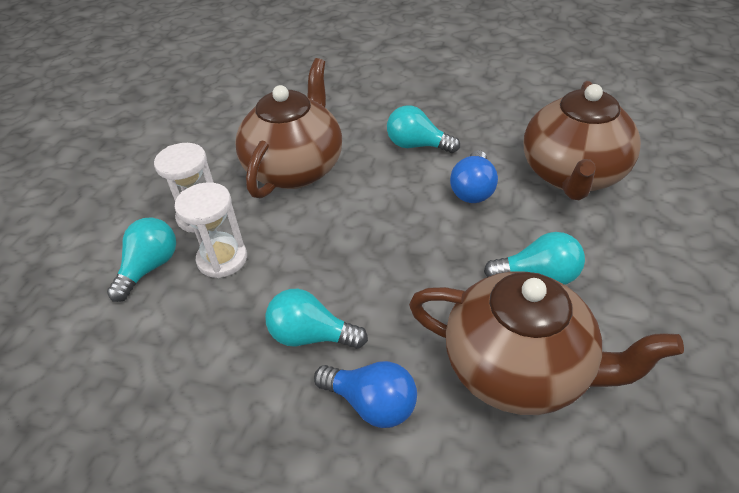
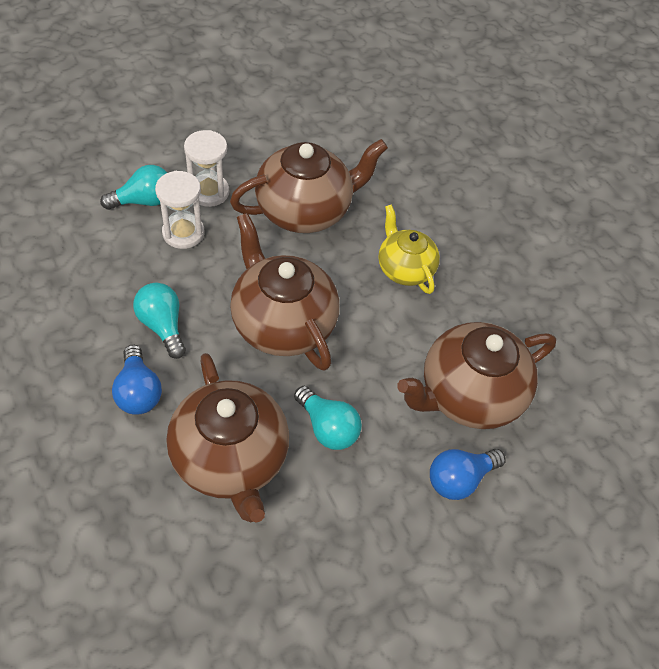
camera: 40 degrees right, 10 degrees up
(397, 246) = (282, 323): none -> brown teapot
(417, 145) = (404, 269): turquoise light bulb -> yellow teapot
(473, 189) = (386, 336): blue light bulb -> blue light bulb (459, 479)

